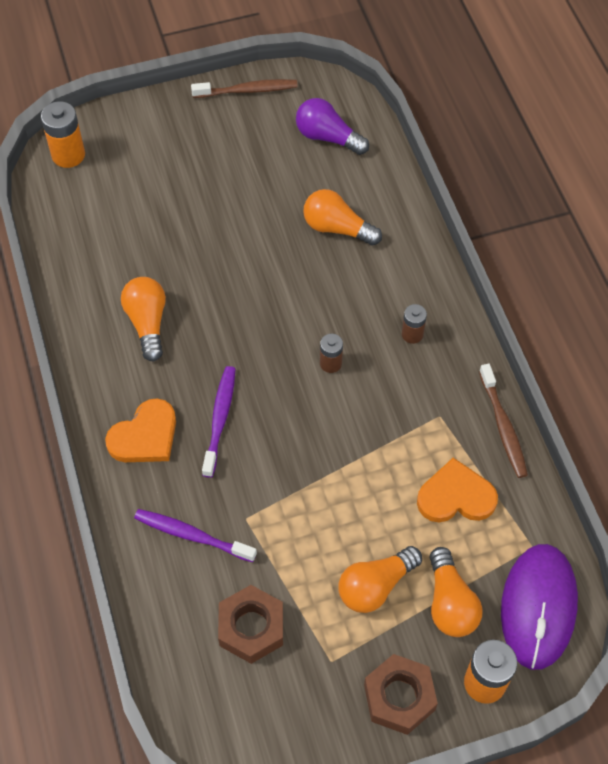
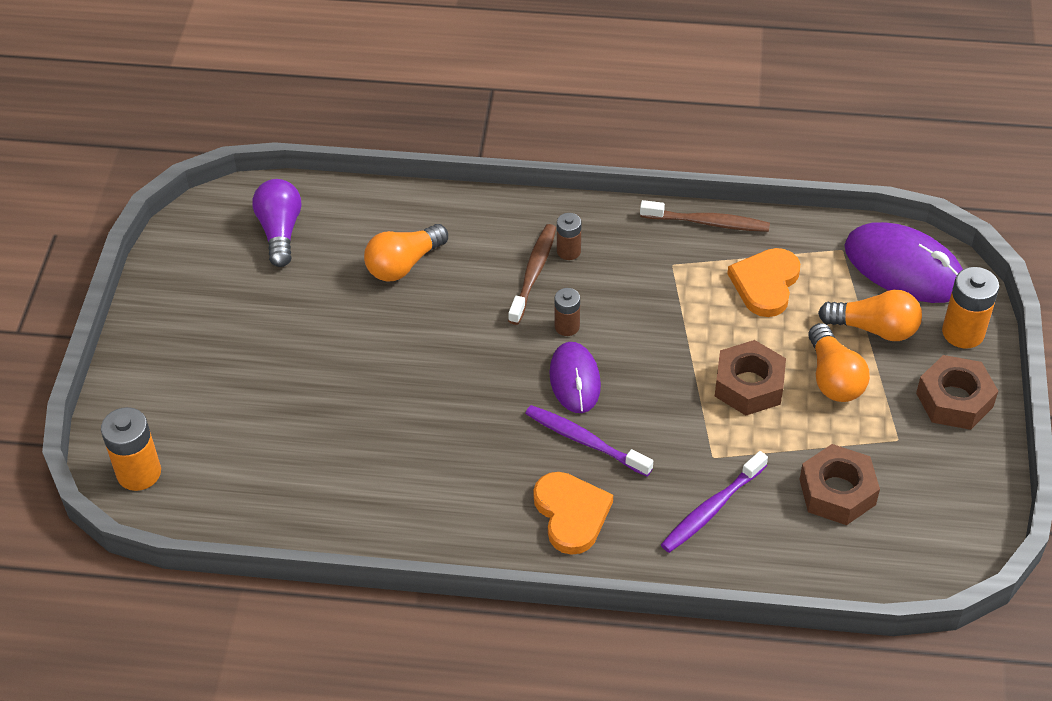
camera: 65 degrees left, 10 degrees down
(147, 323) = (426, 467): orange light bulb -> none
(247, 90) = (166, 277): brown toothbrush -> brown toothbrush (533, 273)
(278, 389) = (575, 380): none -> purple mouse
(328, 137) = (280, 231): purple light bulb -> purple light bulb turned 120 degrees clockwise
(334, 520) = (749, 385): none -> brown nut

